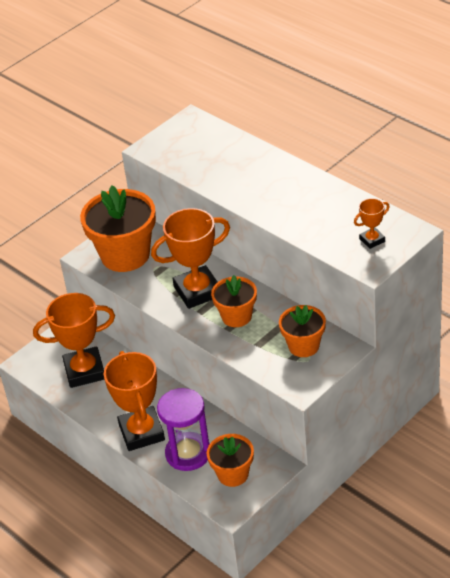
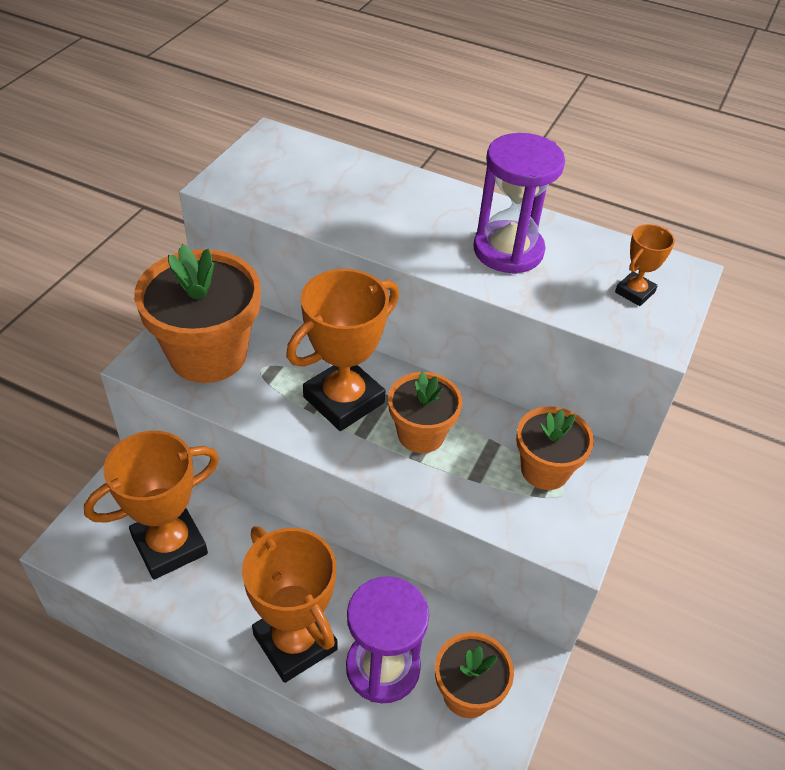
camera: 25 degrees left, 5 degrees up
(306, 207) = (508, 250): none -> purple hourglass

